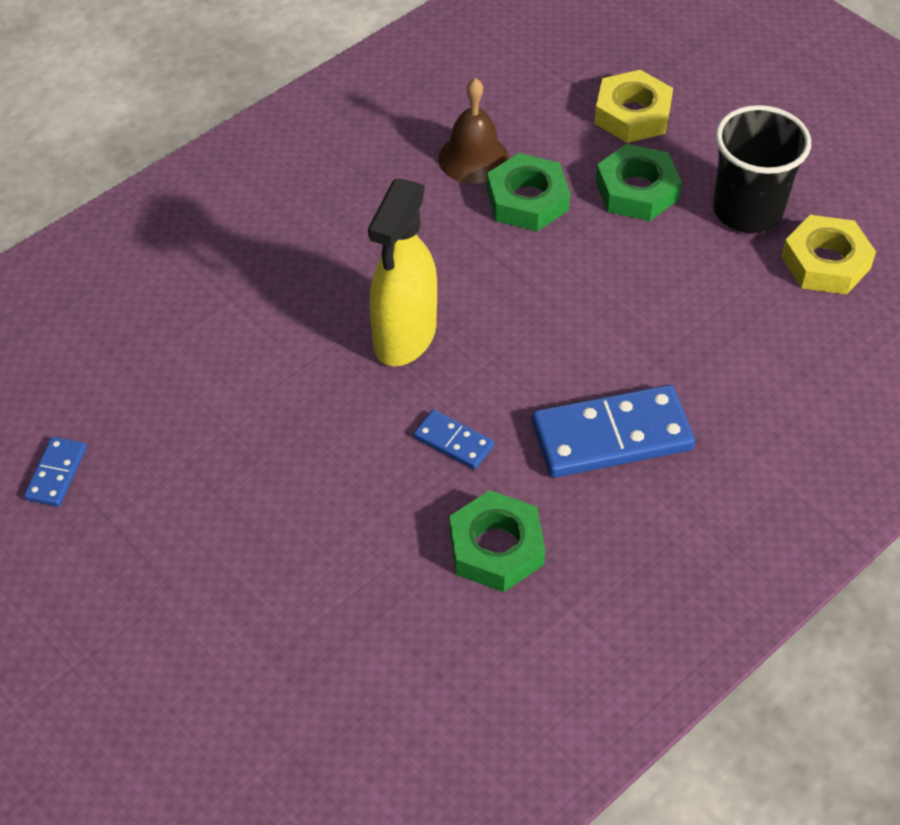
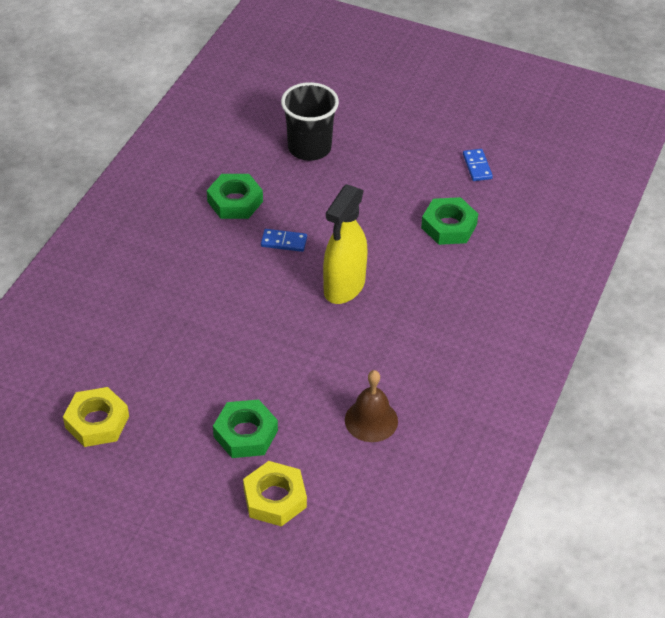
camera: 155 degrees right, 5 degrees down
(404, 337) = (344, 287): yellow spray bottle -> yellow spray bottle turned 150 degrees counterclockwise
(527, 200) = (317, 400): green nut -> green nut (449, 226)
(611, 436) = (197, 271): blue domino -> none
(747, 210) = (162, 444): black cup -> black cup (309, 148)

